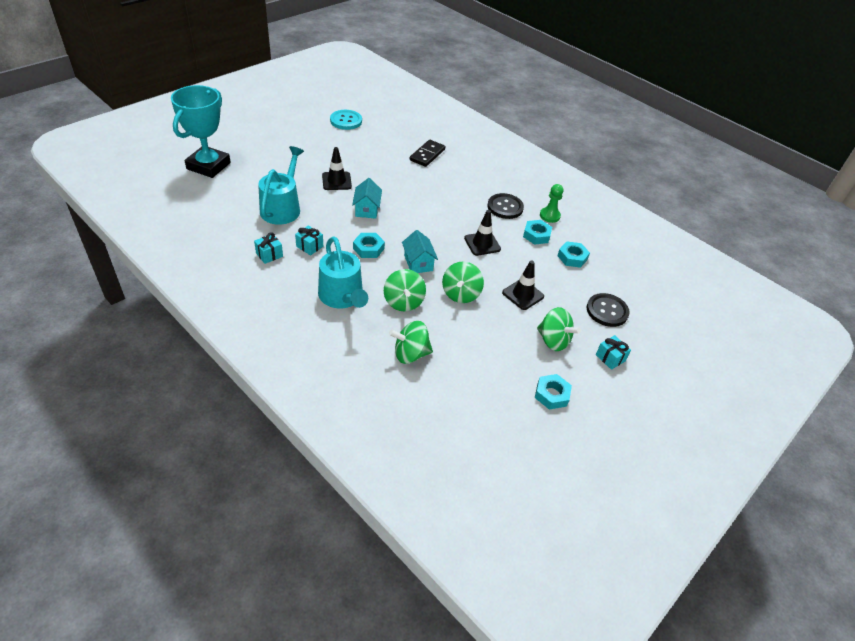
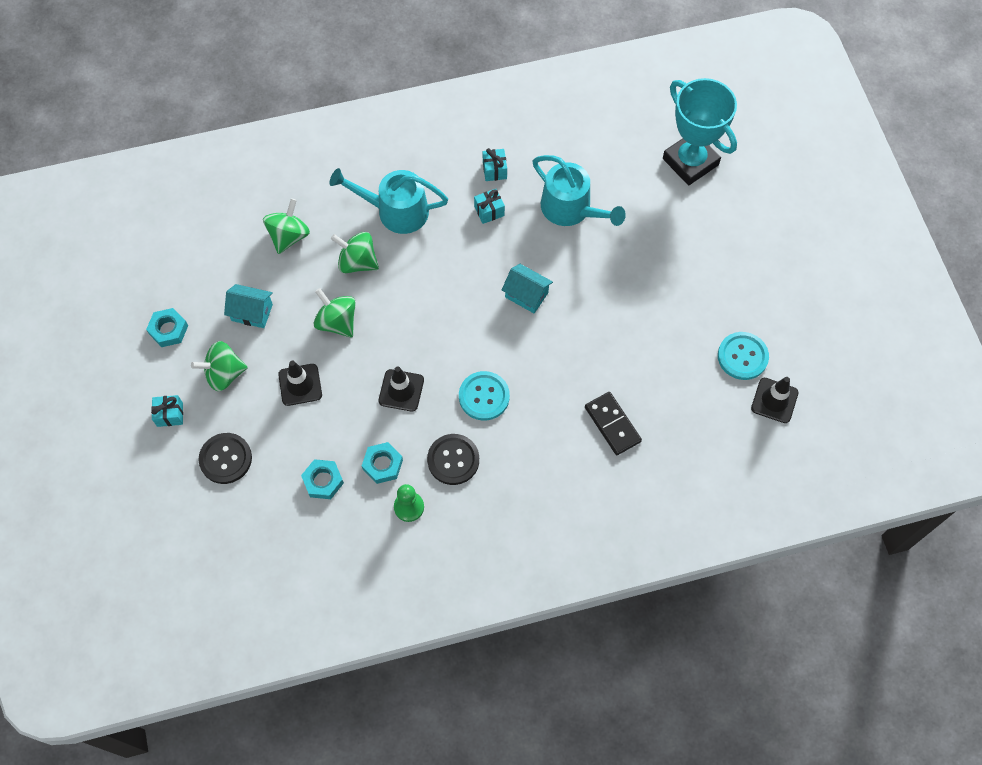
camera: 125 degrees right, 20 degrees up
(336, 181) = (599, 285): black traffic cone -> black traffic cone (774, 400)
(368, 248) = (456, 266): turquoise nut -> none
(418, 263) = (406, 304): turquoise house -> turquoise house (252, 312)
(454, 207) = (484, 396): none -> turquoise button

